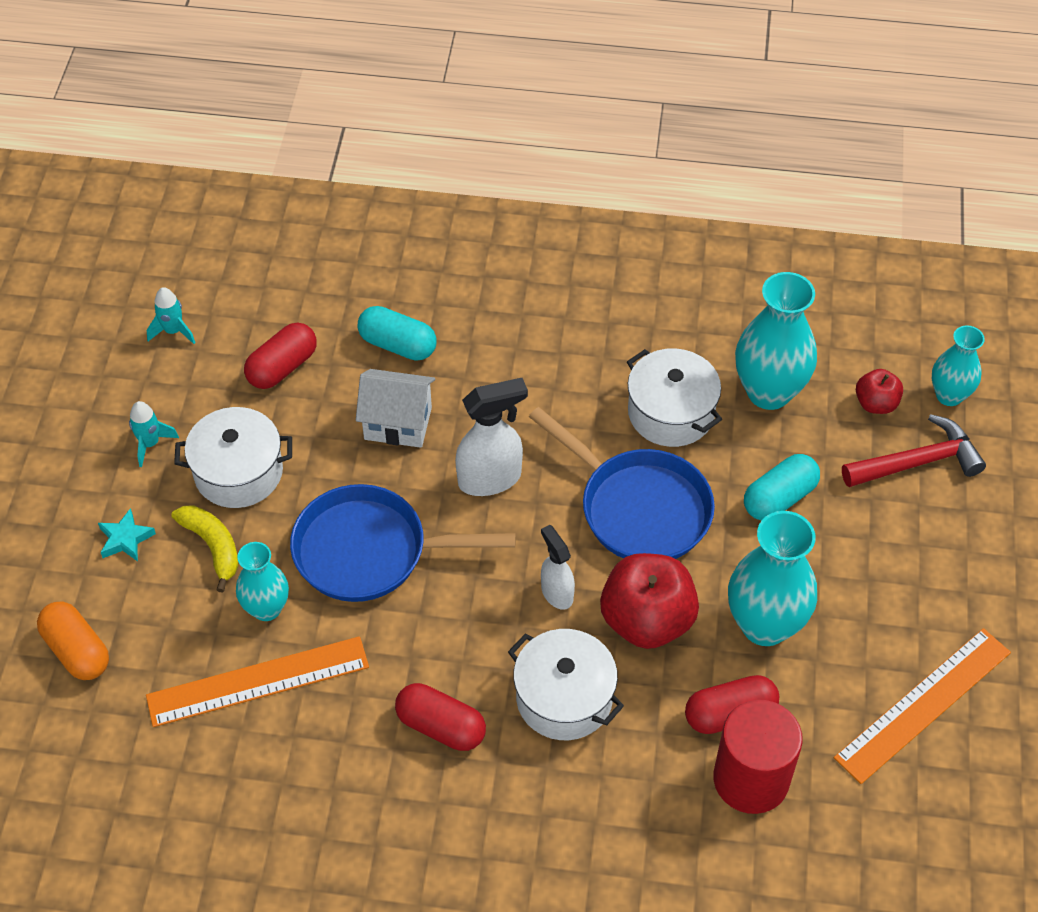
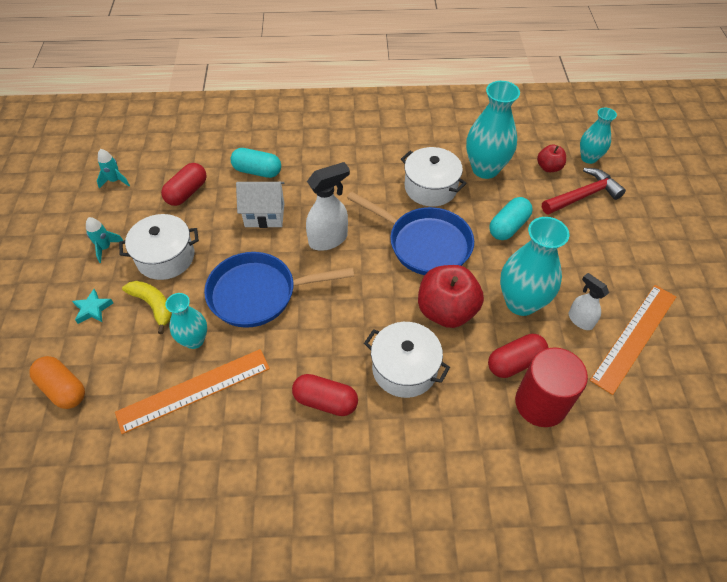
camera: 10 degrees left, 0 degrees up
(556, 593) = (385, 302): white spray bottle -> white spray bottle (580, 320)

